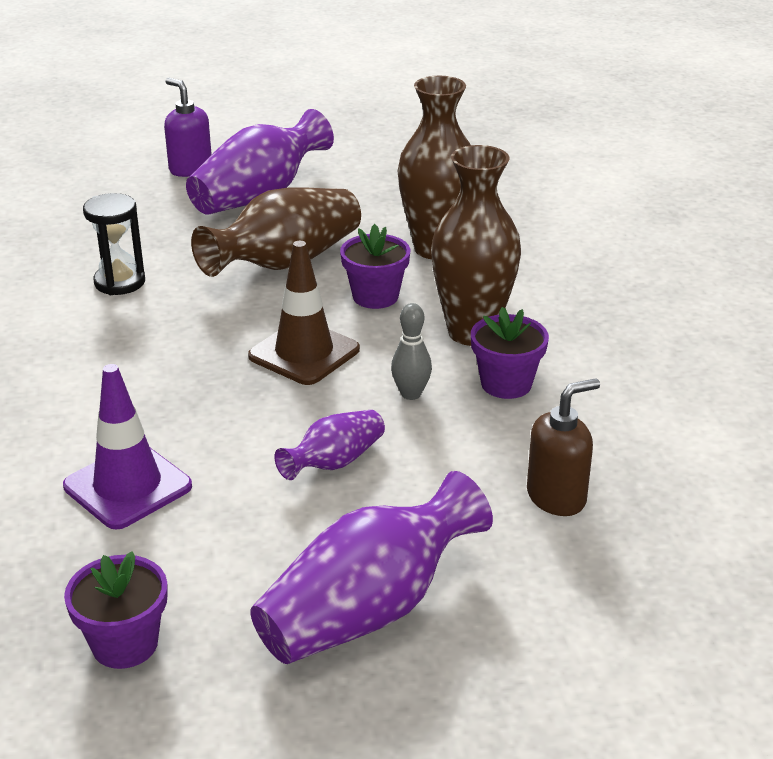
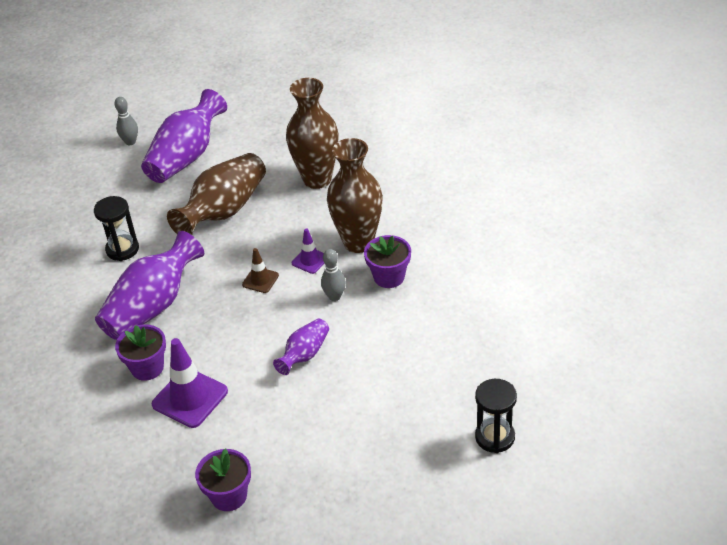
camera: 10 degrees left, 10 degrees up
(190, 169) = (130, 142): purple soap dispenser -> grey bowling pin
(304, 353) = (260, 280): brown traffic cone -> brown traffic cone, size x0.55
(368, 610) = (353, 445): purple vase -> purple vase (152, 306)
(375, 296) = (290, 226): purple flower pot -> purple flower pot (147, 368)
(389, 342) = (310, 260): none -> purple traffic cone
(556, 497) = (437, 350): brown soap dispenser -> none
(625, 650) = (495, 437): none -> black hourglass

